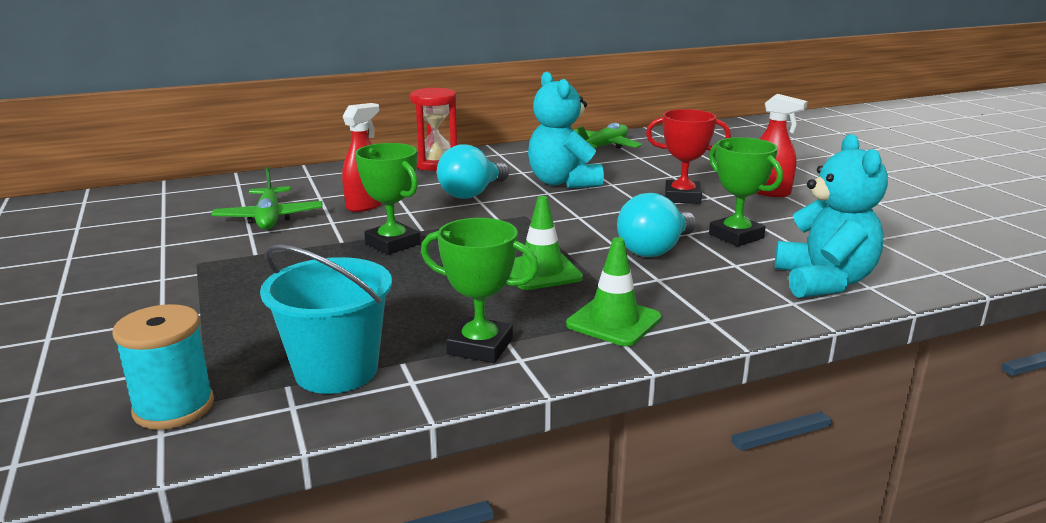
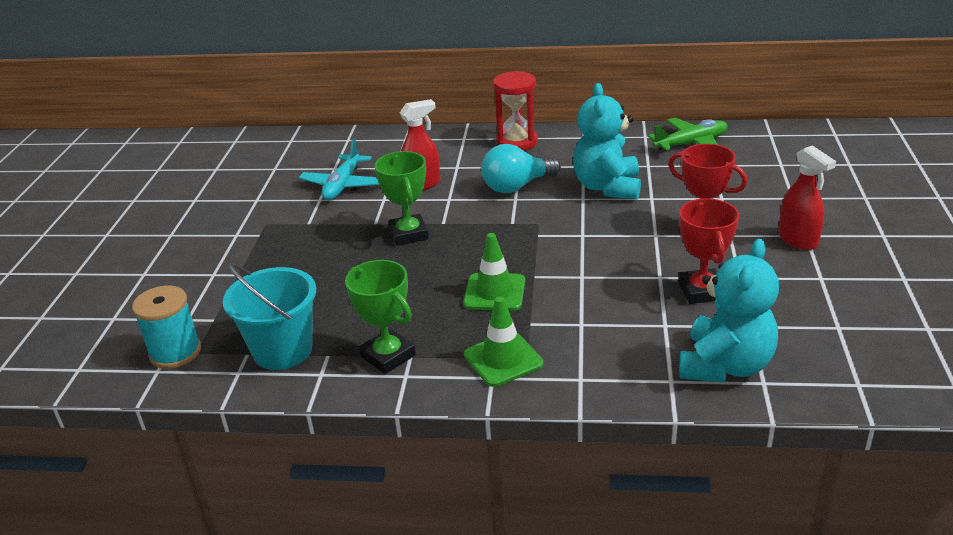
camera: 30 degrees right, 10 degrees up
(269, 218) = (343, 185): green plane -> turquoise plane
(655, 249) = (611, 290): turquoise light bulb -> none
(736, 236) = (702, 291): green trophy -> red trophy

